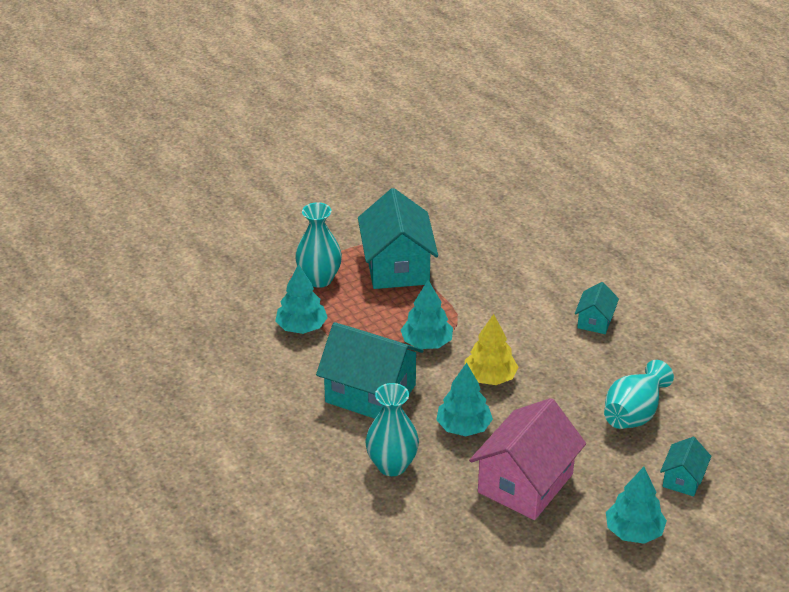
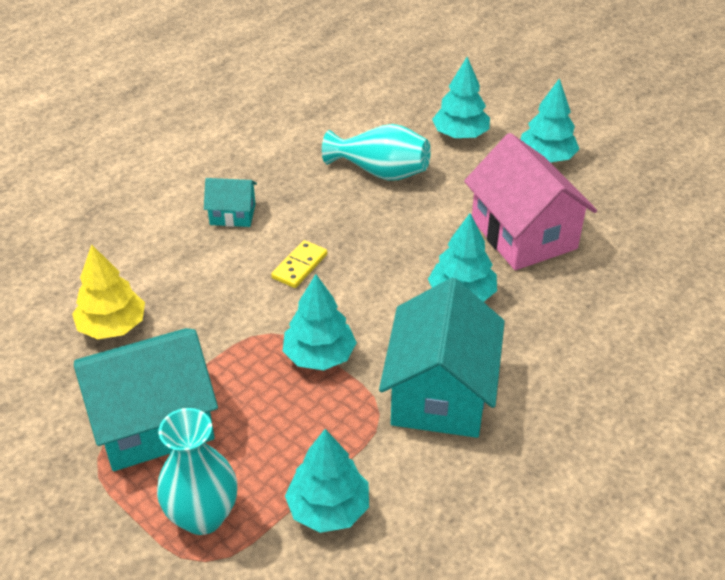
camera: 105 degrees left, 5 degrees up
(392, 465) = (556, 345): turquoise vase -> none
(490, 377) = (365, 286): yellow tree -> yellow tree (112, 326)
(523, 347) = (299, 266): none -> yellow domino
(525, 483) = (523, 234): pink house -> pink house turned 45 degrees clockwise
(683, 479) = (460, 135): turquoise house -> turquoise tree

